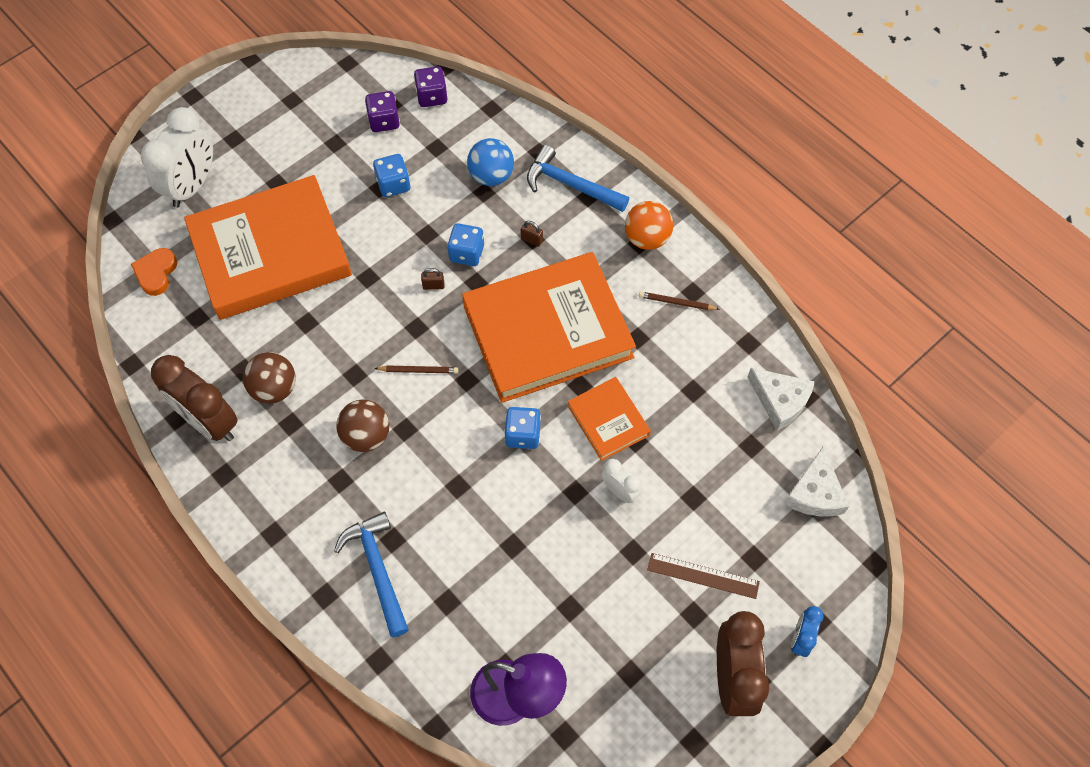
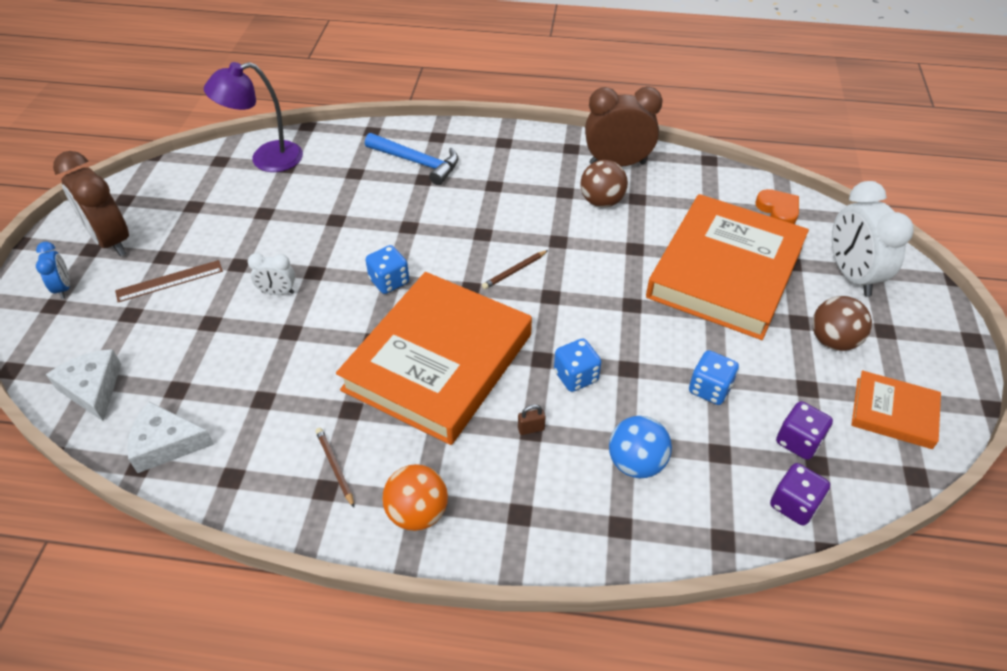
camera: 140 degrees right, 15 degrees down
(366, 436) = (505, 215): brown ball -> brown ball (833, 341)
(433, 285) = (573, 333): brown padlock -> none
(571, 185) = (549, 513): blue hammer -> none
(608, 420) = (325, 331): orange book -> orange book (893, 413)
(676, 302) = (335, 467): brown pencil -> brown pencil turned 90 degrees counterclockwise

